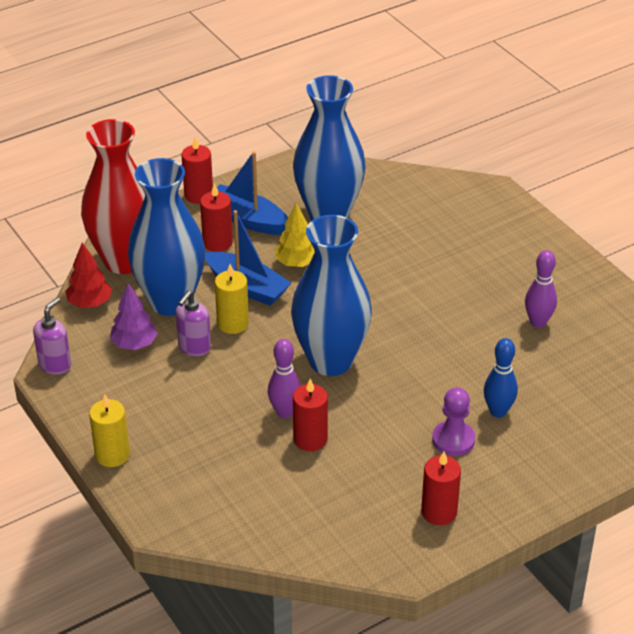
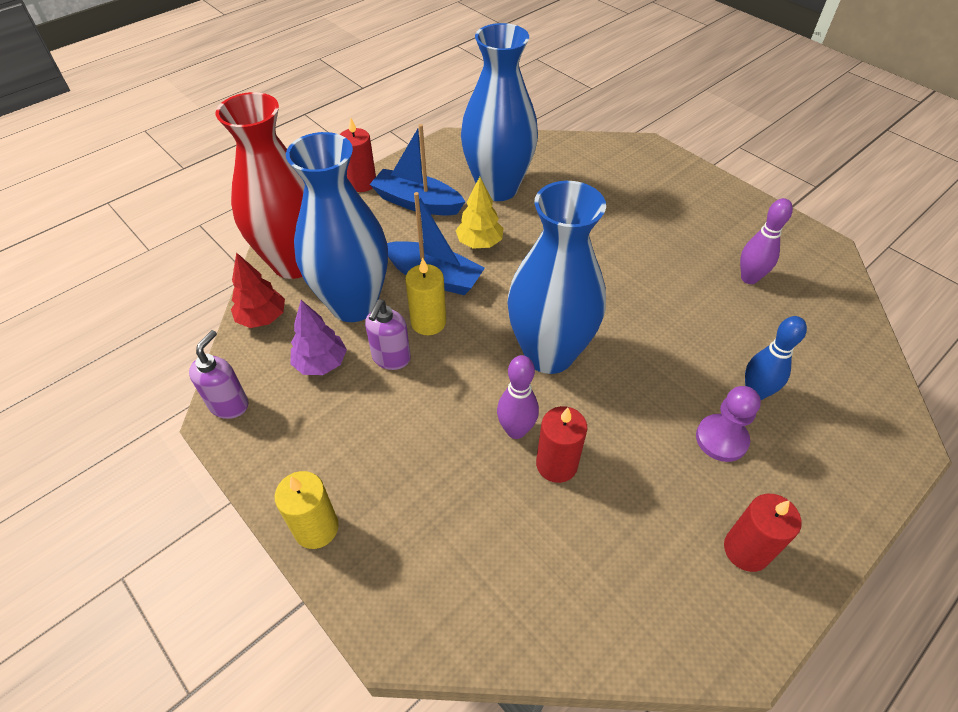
camera: 10 degrees left, 10 degrees up
(217, 242) = (391, 231): red candle -> none

